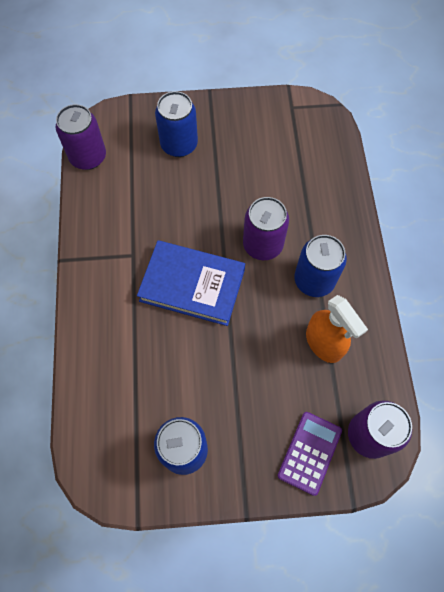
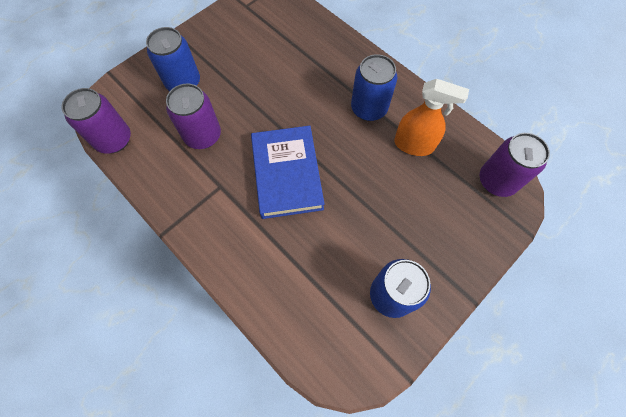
camera: 40 degrees left, 0 degrees up
(192, 285) = (287, 174): blue book -> blue book turned 75 degrees counterclockwise
(262, 245) = (312, 110): purple can -> purple can (203, 136)
(309, 452) = (473, 223): purple calculator -> none

